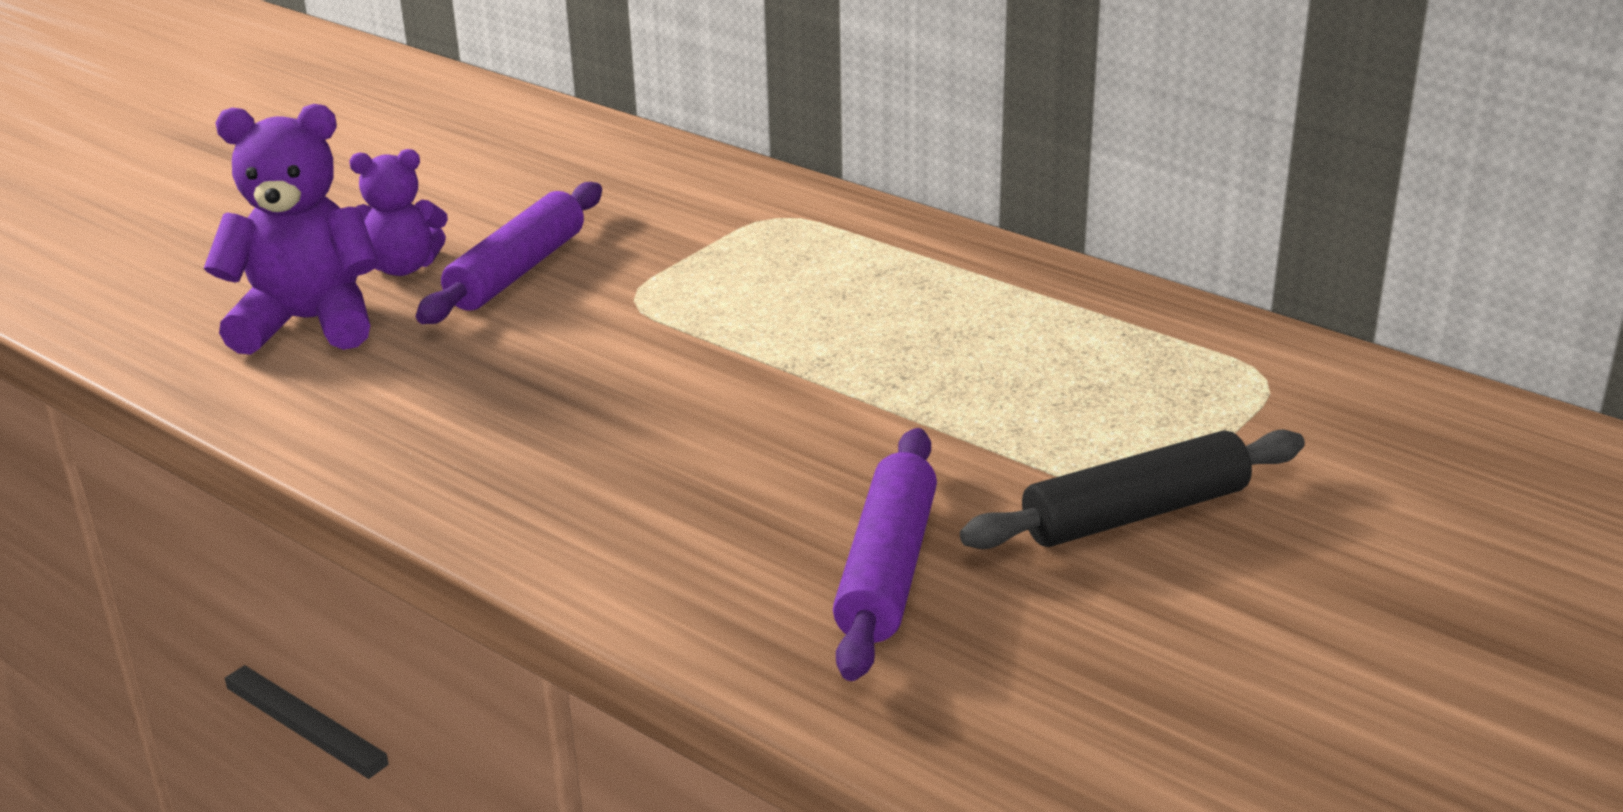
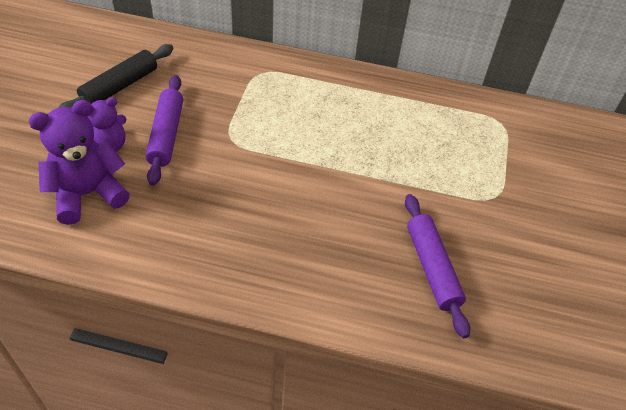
camera: 30 degrees left, 20 degrees up
(1135, 514) = (500, 209): black rolling pin -> black rolling pin (120, 86)

